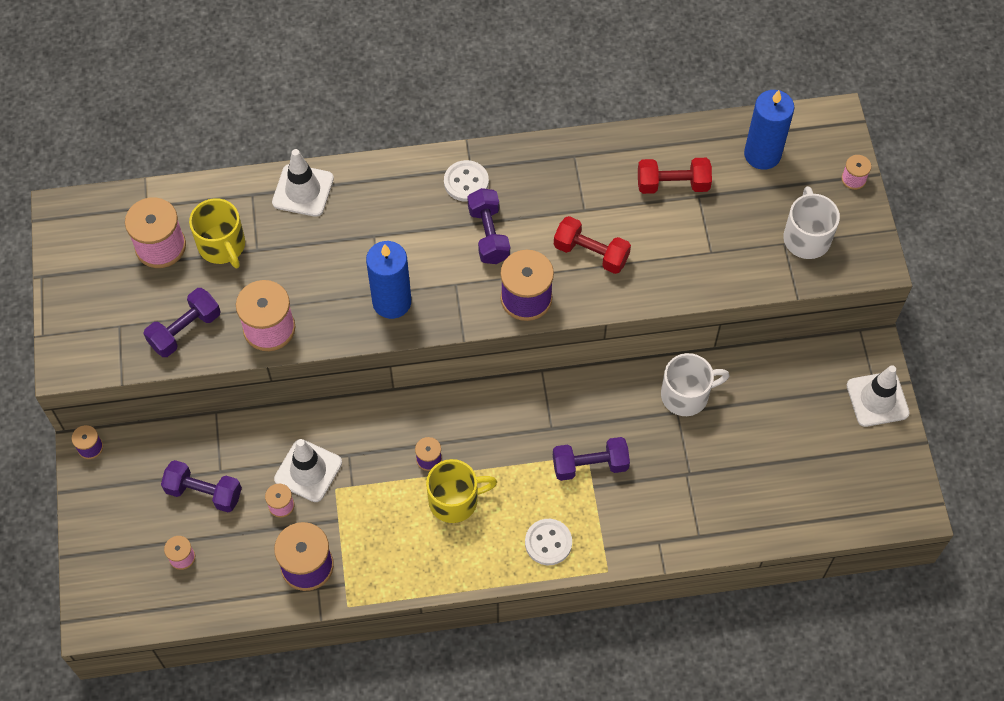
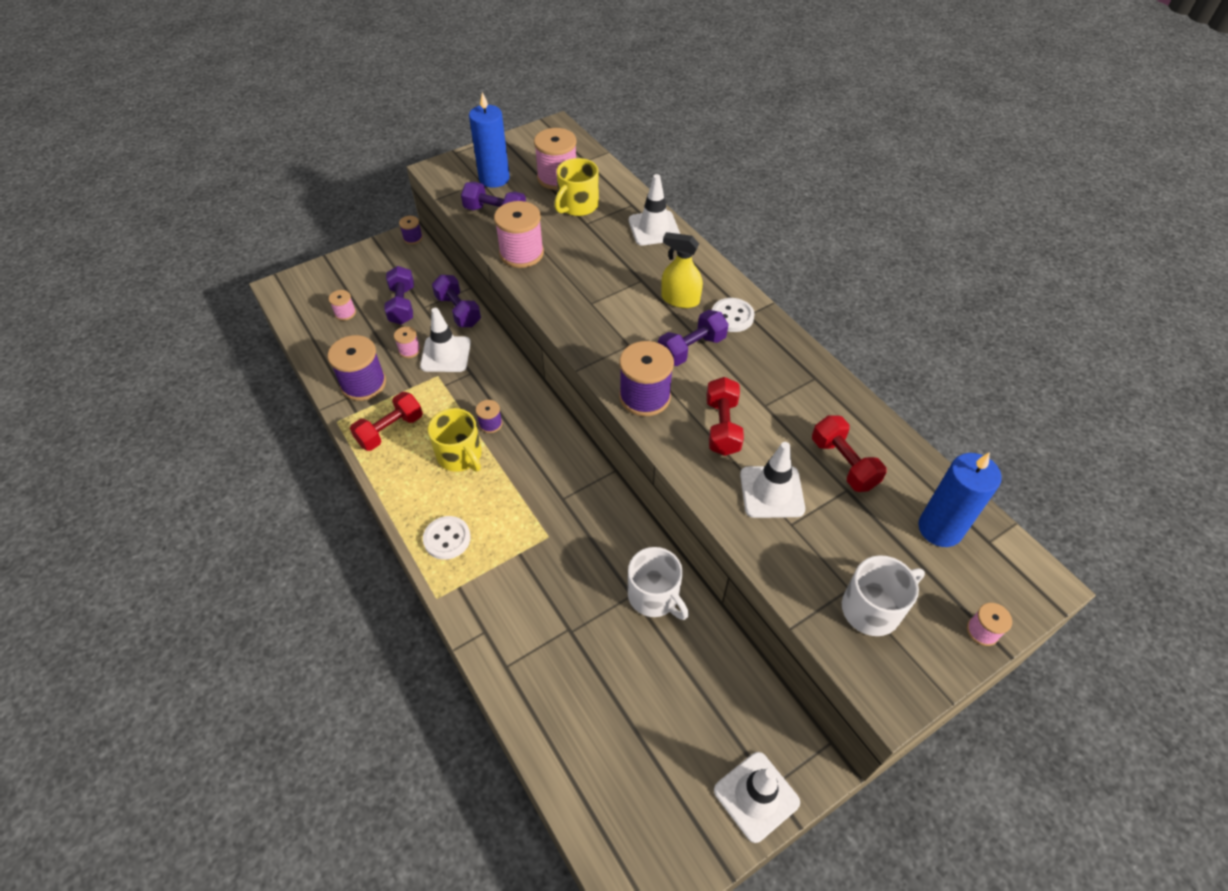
camera: 65 degrees right, 10 degrees down
(388, 556) = (390, 430): none -> red dumbbell
(392, 302) = (587, 312): blue candle -> blue candle (494, 178)
(419, 214) = (680, 299): none -> yellow spray bottle
(590, 465) = (539, 542): purple dumbbell -> purple dumbbell (458, 311)
(675, 250) = (771, 492): none -> white traffic cone

